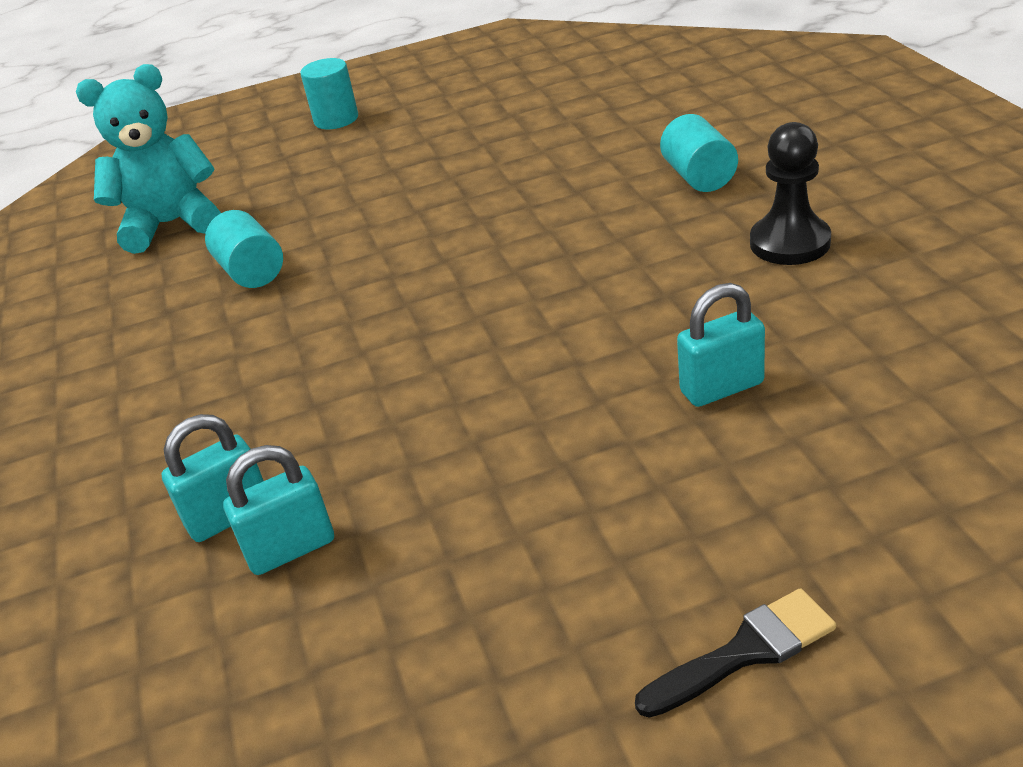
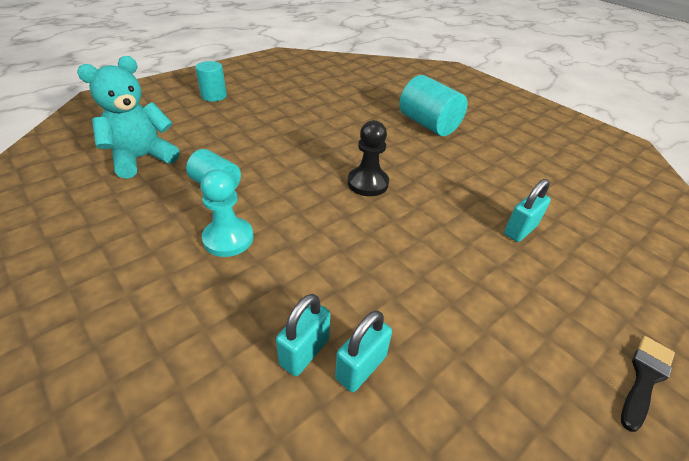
camera: 30 degrees left, 5 degrees up
(222, 352) = (228, 238): none -> turquoise pawn
(699, 177) = (428, 124): turquoise cylinder -> turquoise cylinder, size x1.59
(790, 243) = (493, 155): black pawn -> black pawn (368, 183)

